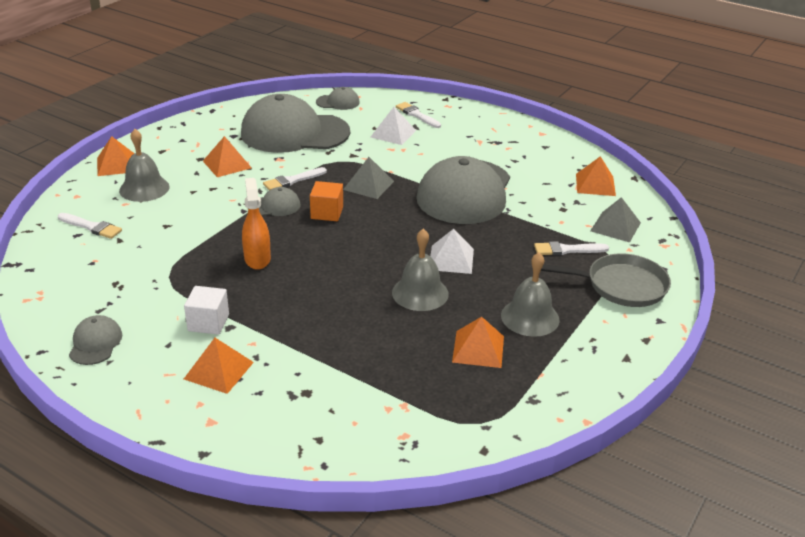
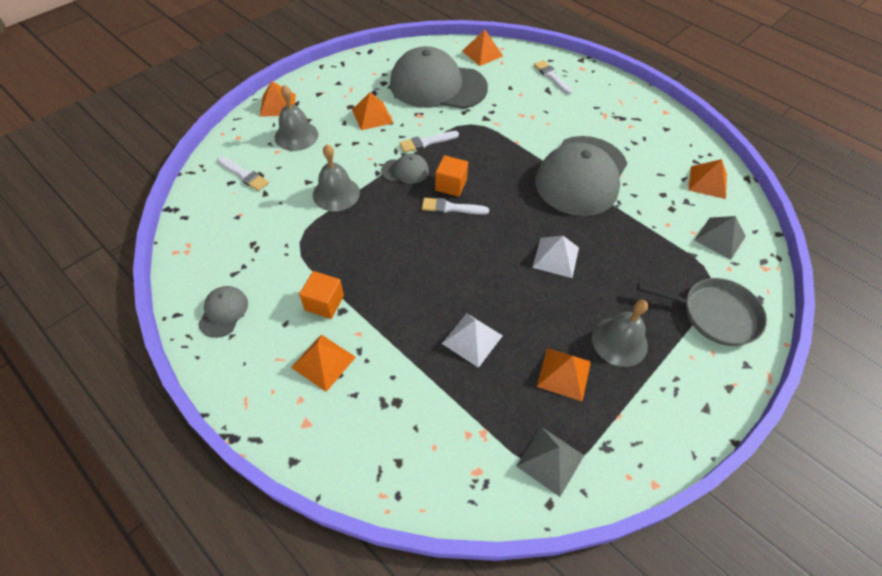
camera: 10 degrees right, 20 degrees up
(208, 323) = (324, 303): white cube -> orange cube
(257, 259) = (380, 232): orange spray bottle -> none
(338, 102) = (482, 53): grey cap -> orange pyramid
(368, 185) = (494, 156): grey pyramid -> grey pyramid (550, 460)
(393, 133) = (526, 96): white pyramid -> white pyramid (472, 339)
(420, 293) = (520, 295): grey bell -> grey bell (336, 193)
(567, 250) = (668, 261): white brush -> white brush (451, 208)

